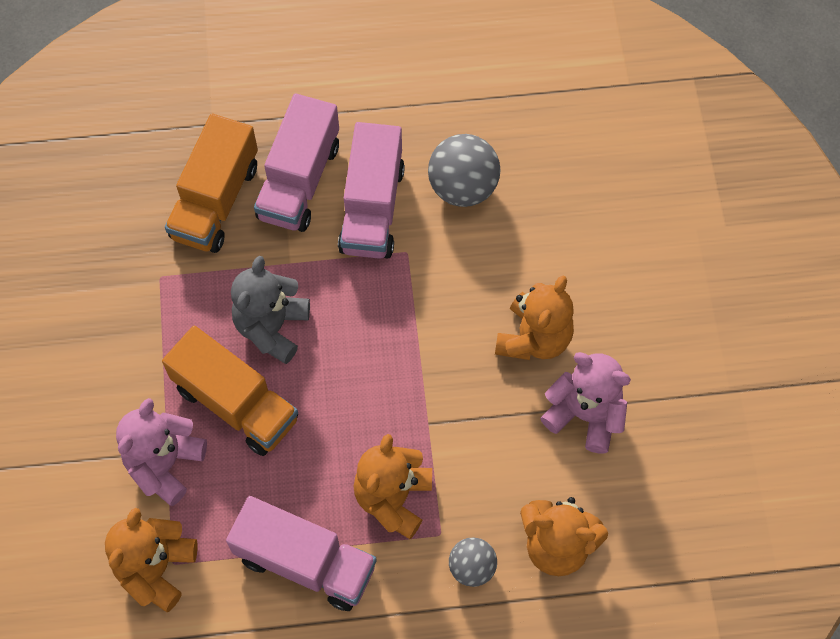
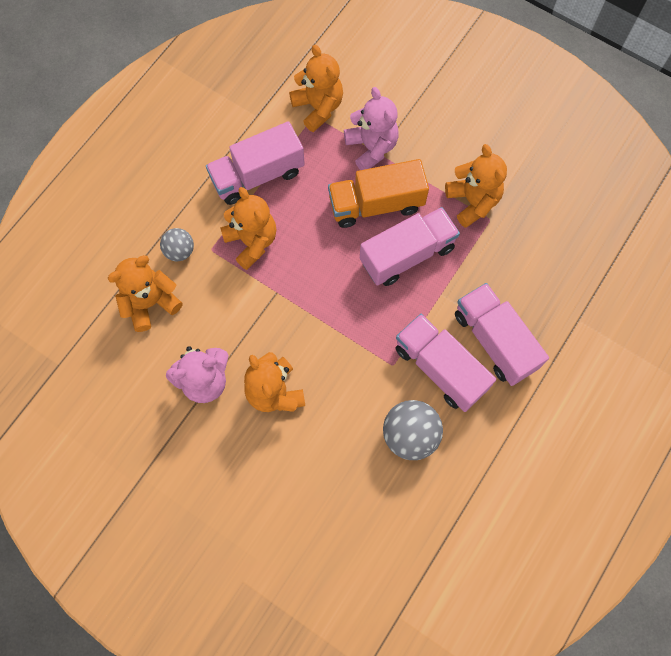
camera: 130 degrees right, 5 degrees up
(151, 308) = (472, 201): none -> orange teddy bear
(216, 201) = (518, 283): orange truck -> none
(272, 327) = (407, 254): grey teddy bear -> pink truck

